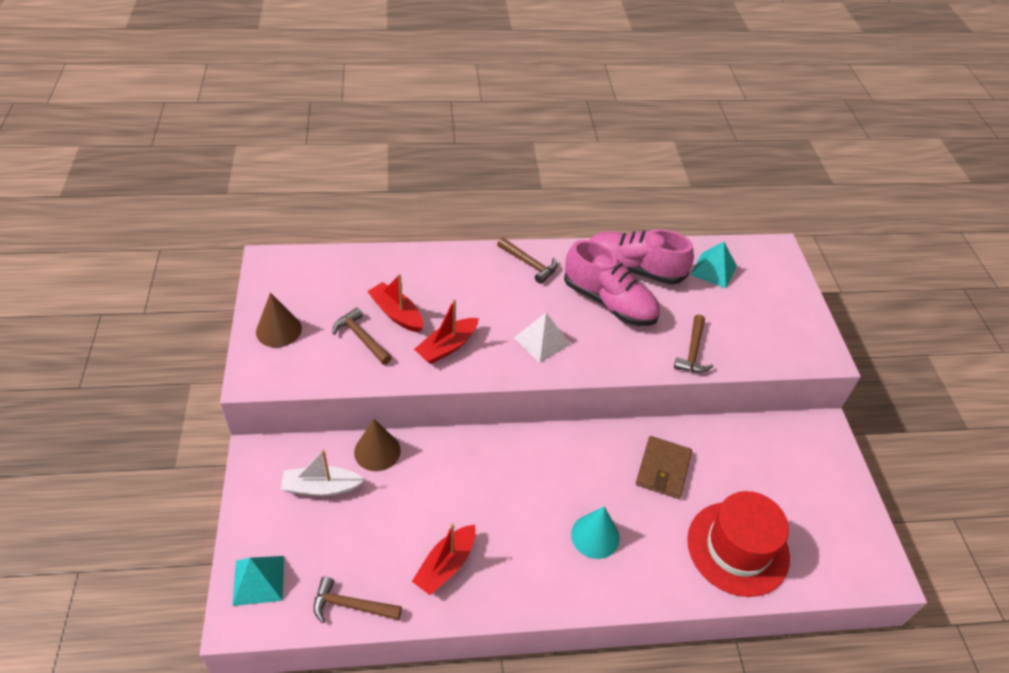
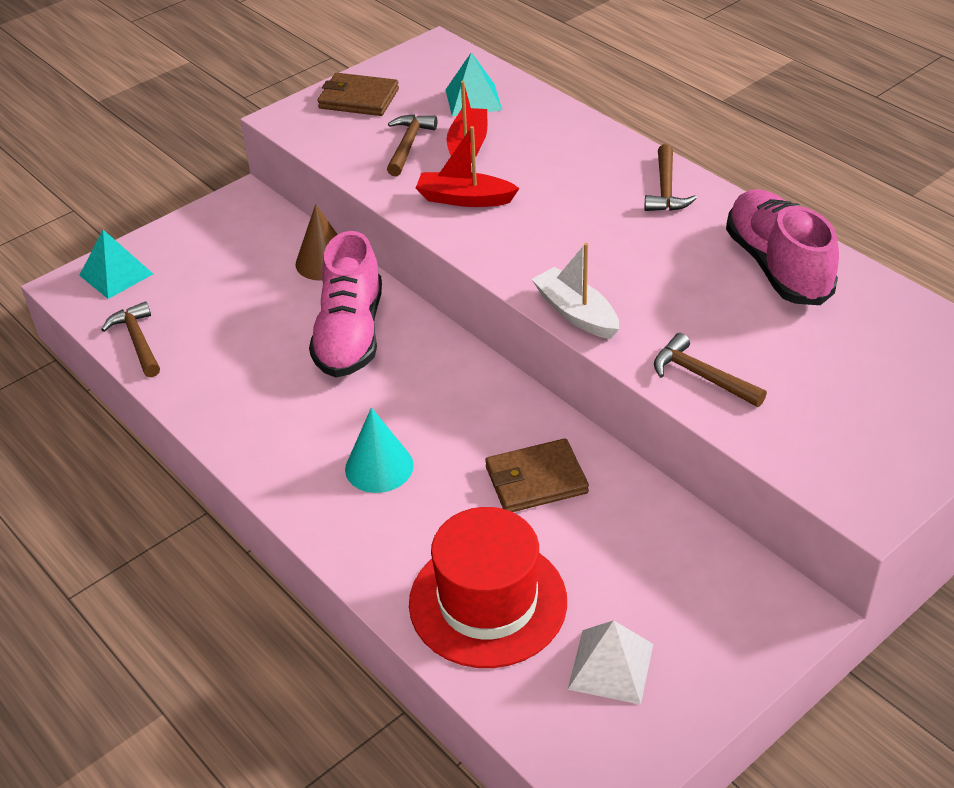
camera: 60 degrees right, 5 degrees down
(278, 330) = (358, 98): brown cone -> brown wallet
(321, 487) = (246, 253): white boat -> white boat (576, 313)
(446, 565) = (236, 376): red boat -> none
(541, 341) = (557, 254): white pyramid -> white pyramid (610, 666)
(609, 302) = (690, 273): pink shoe -> pink shoe (350, 334)
(693, 351) = (702, 376): brown hammer -> brown hammer turned 60 degrees clockwise
(713, 270) = (882, 332): turquoise pyramid -> turquoise pyramid (473, 100)

